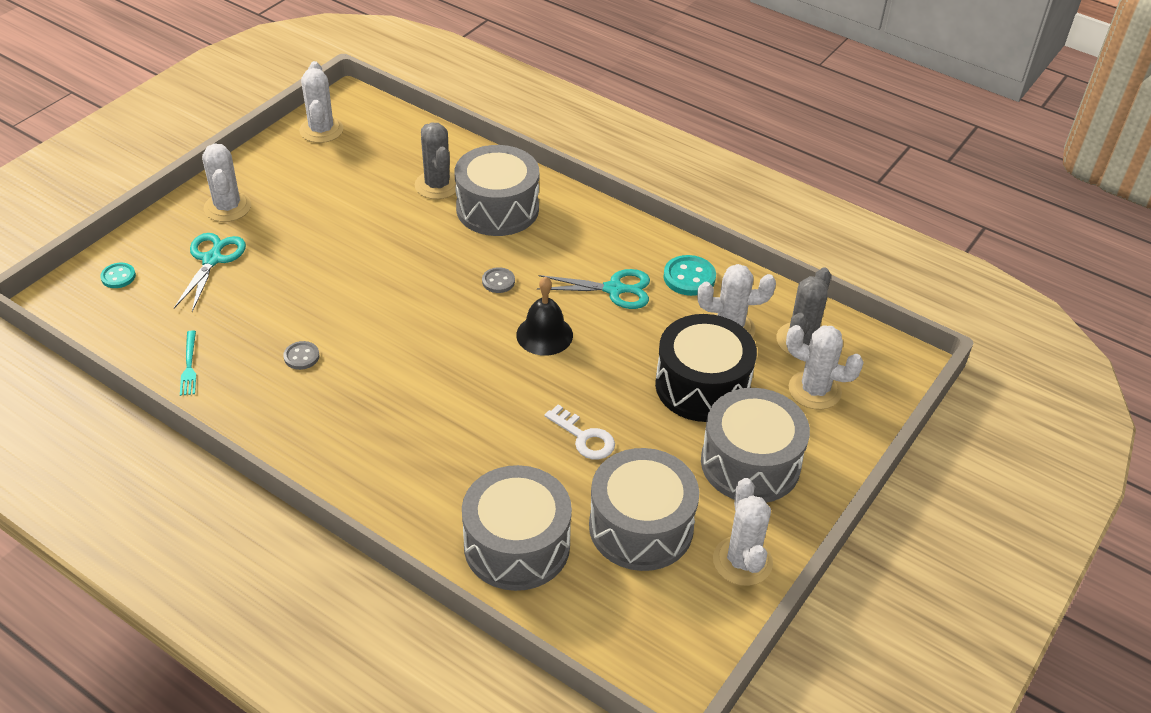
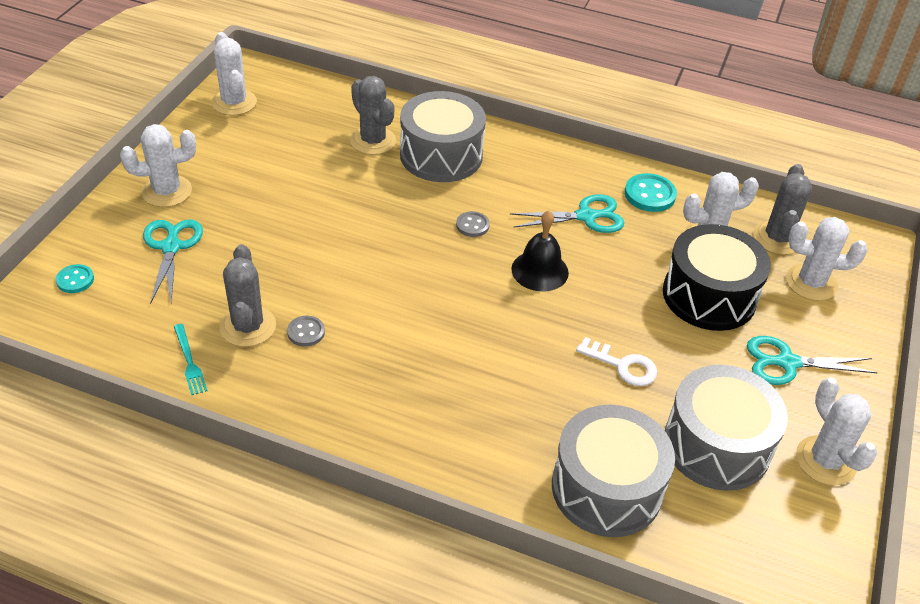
camera: 15 degrees left, 0 degrees up
(227, 207) = (167, 191): white cactus -> white cactus turned 75 degrees counterclockwise
(252, 343) = (248, 326): none -> grey cactus
(750, 463) = (787, 363): grey drum -> turquoise scissors

